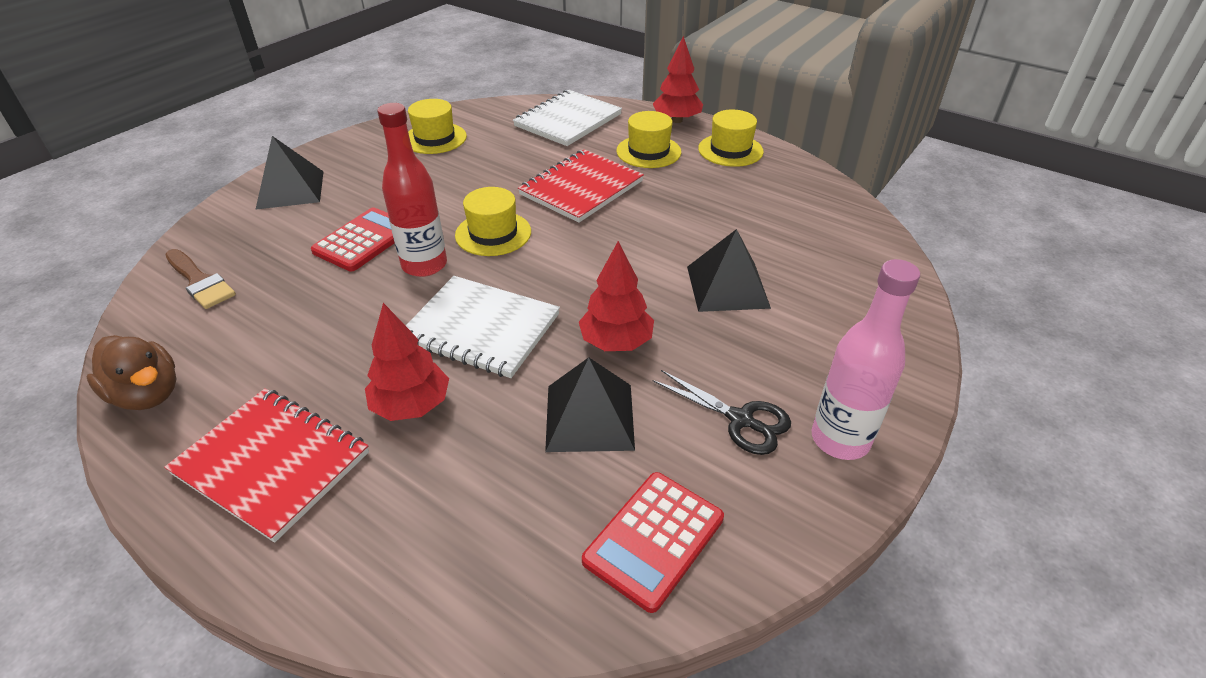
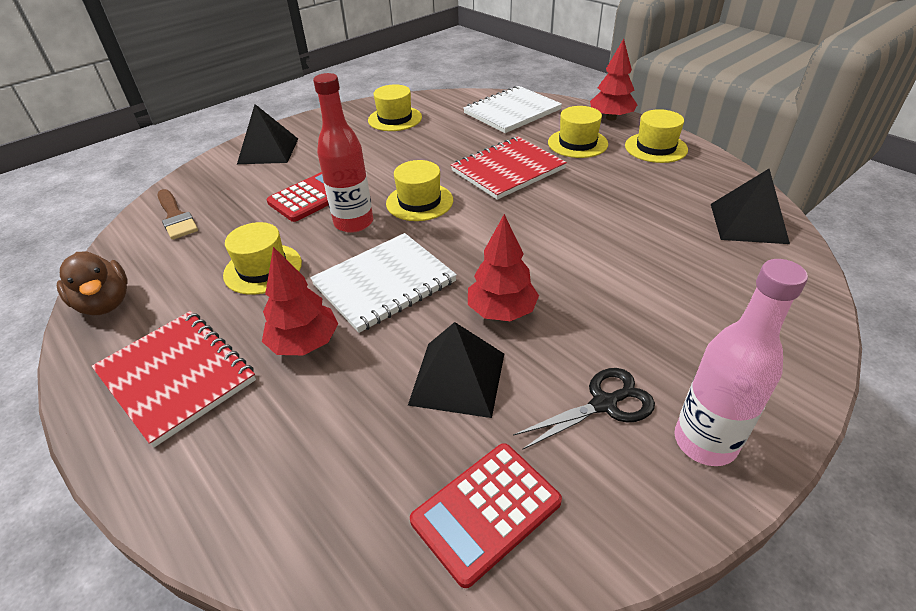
camera: 15 degrees right, 0 degrees up
(333, 330) = (263, 269): none -> yellow hat
(481, 328) = (384, 283): white notebook -> white notebook turned 75 degrees counterclockwise
(727, 286) = (622, 272): black pyramid -> black pyramid (748, 223)
(740, 419) = (603, 404): black scissors -> black scissors turned 75 degrees counterclockwise

